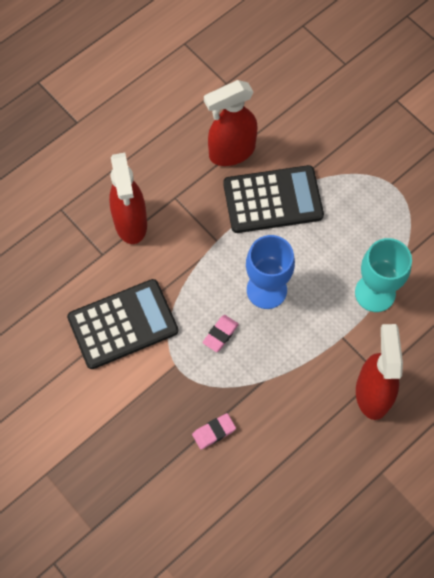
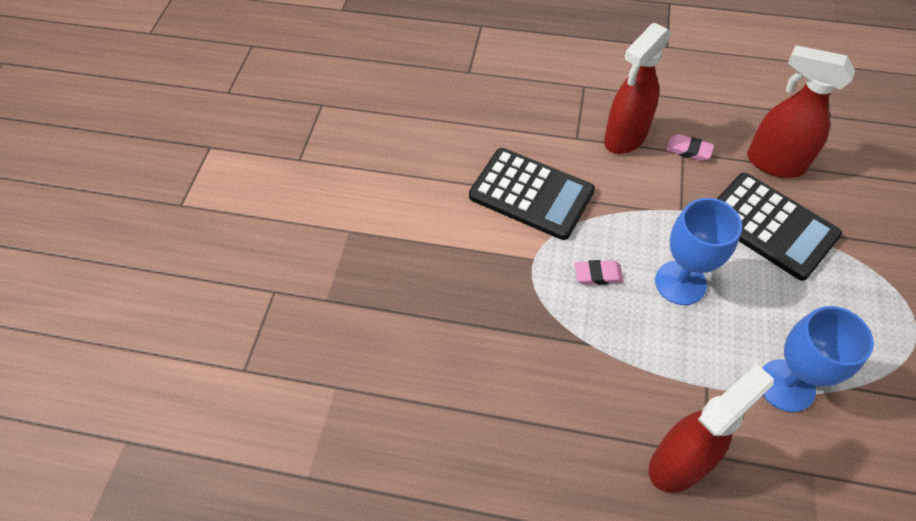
camera: 55 degrees right, 10 degrees down
(214, 432) = (500, 336): pink eraser -> pink eraser (688, 150)
(375, 293) = (786, 385): turquoise goblet -> blue goblet

